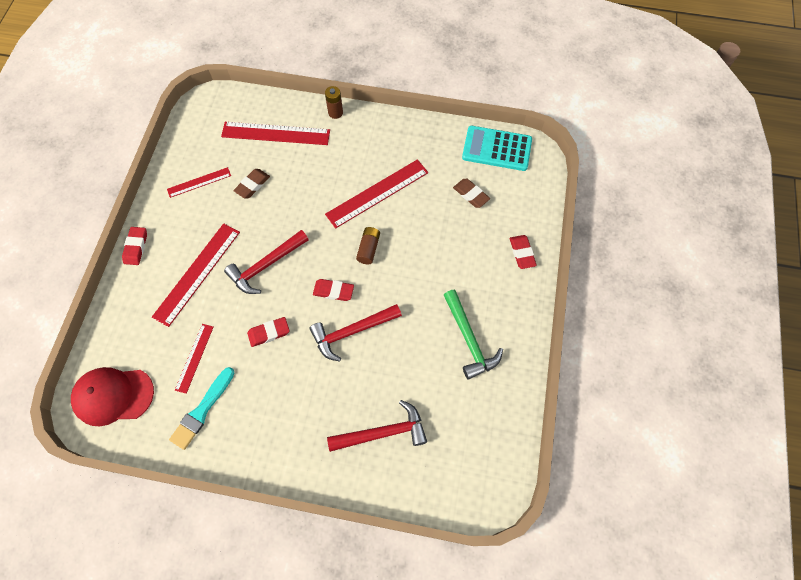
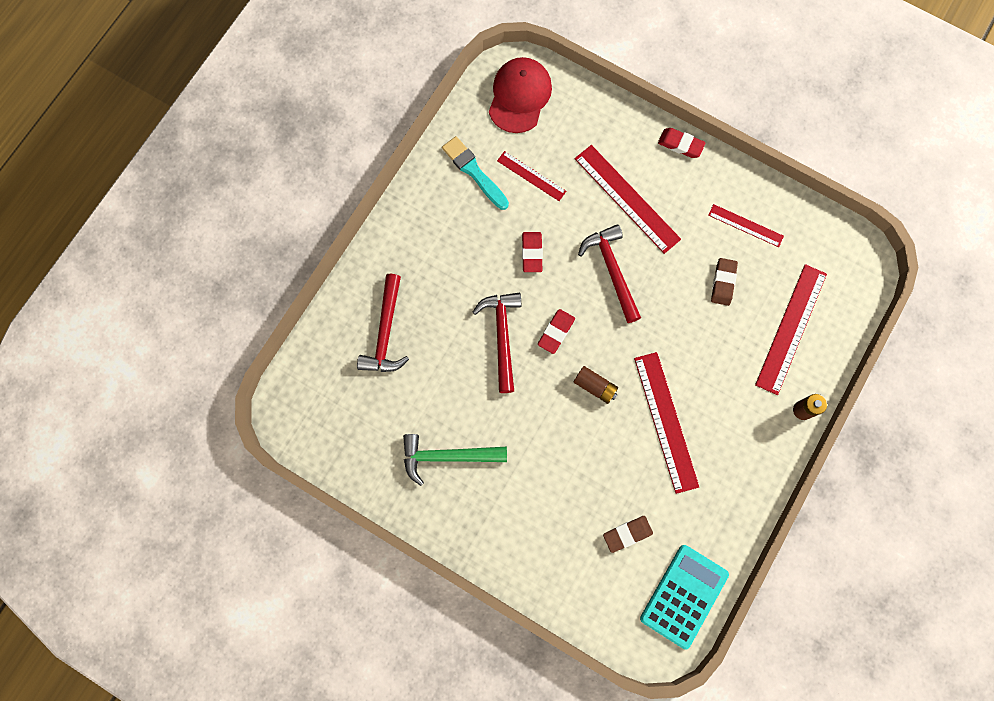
camera: 110 degrees right, 10 degrees up
(199, 182) = (745, 225): red ruler -> red ruler turned 60 degrees counterclockwise
(252, 185) = (723, 283): brown eraser -> brown eraser turned 45 degrees clockwise
(522, 253) = (528, 562): red eraser -> none

